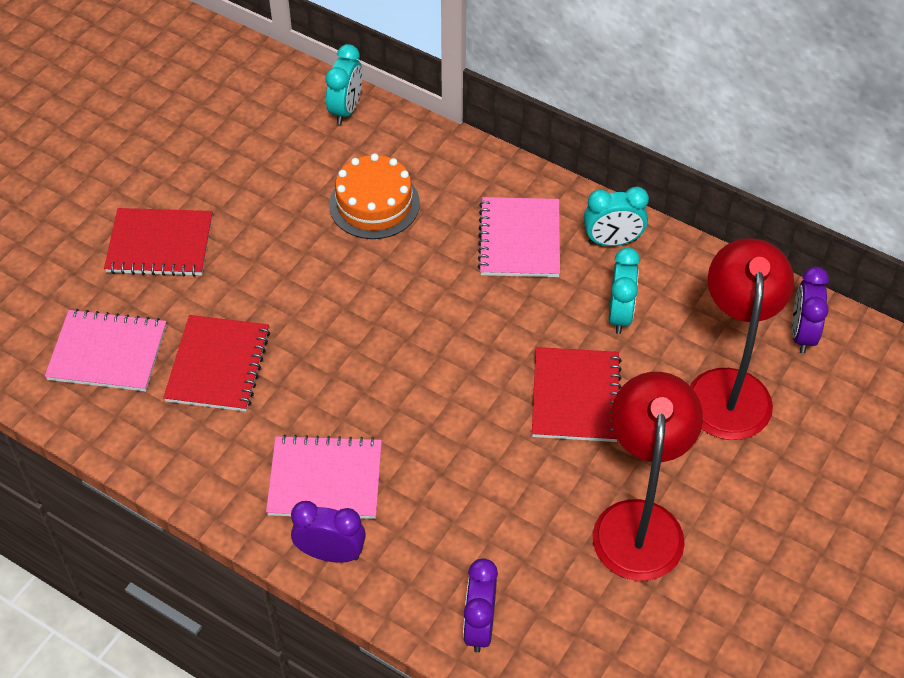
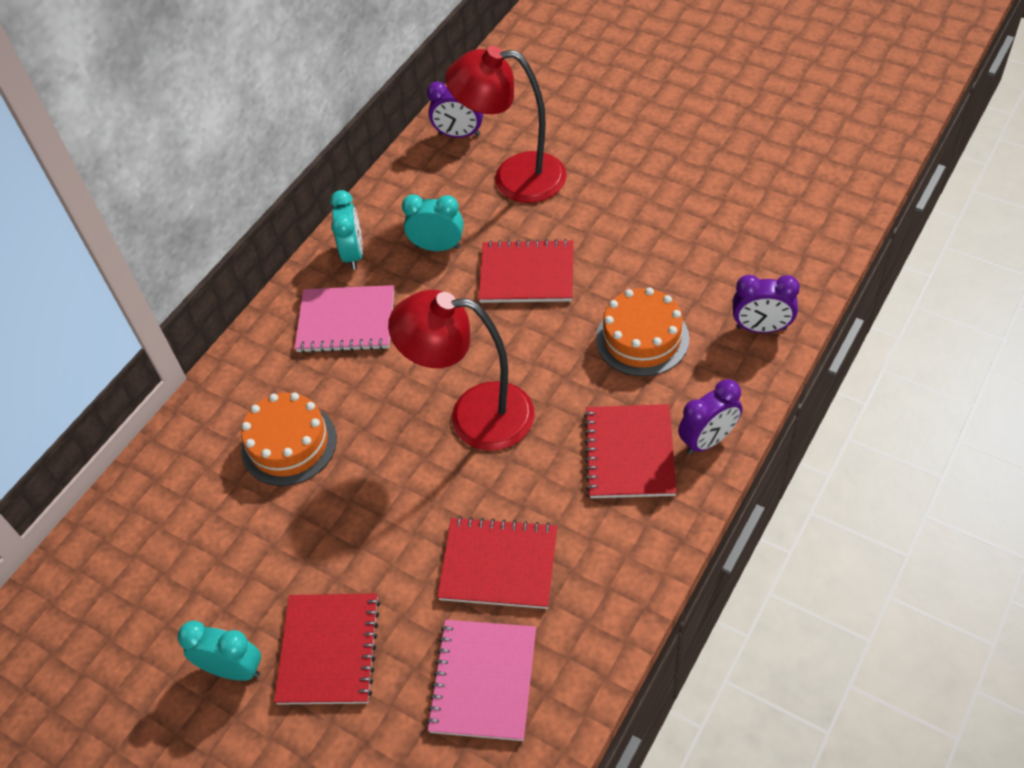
camera: 85 degrees left, 0 degrees up
(325, 479) = (630, 453): pink notebook -> red notebook
(331, 553) = (708, 440): purple clock -> purple clock turned 135 degrees counterclockwise
(346, 110) = (147, 483): turquoise clock -> turquoise clock (234, 669)
(474, 502) = (642, 338): none -> orange cake
(639, 521) = (648, 230): red lamp -> red lamp (474, 415)

